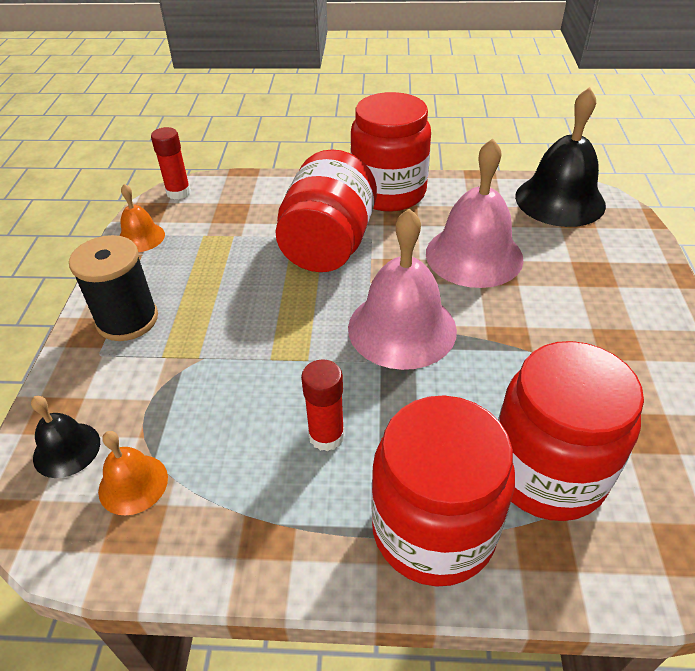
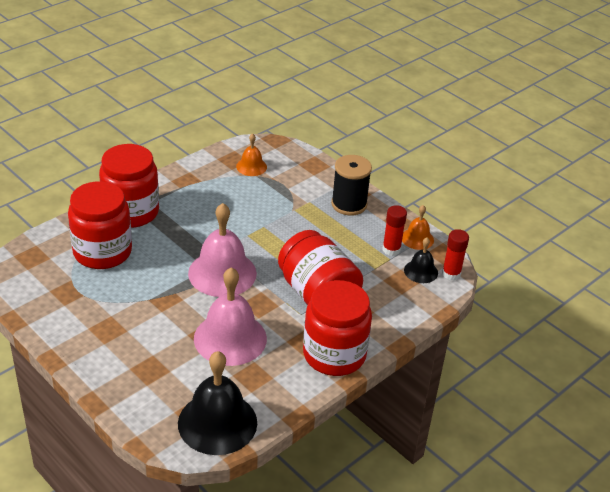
camera: 130 degrees right, 5 degrees down
(66, 449) = (290, 161): black bell -> black bell (421, 271)
(326, 436) = (202, 215): red glue stick -> red glue stick (391, 249)

